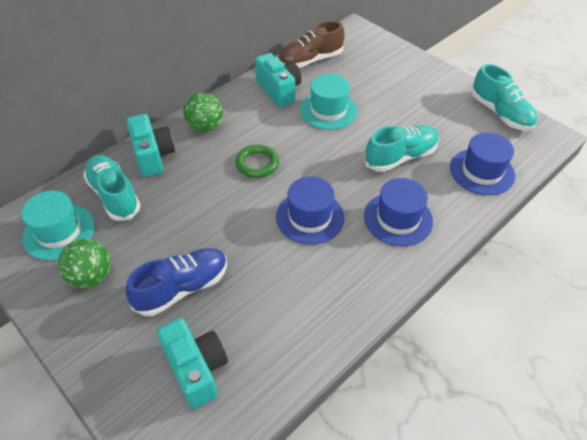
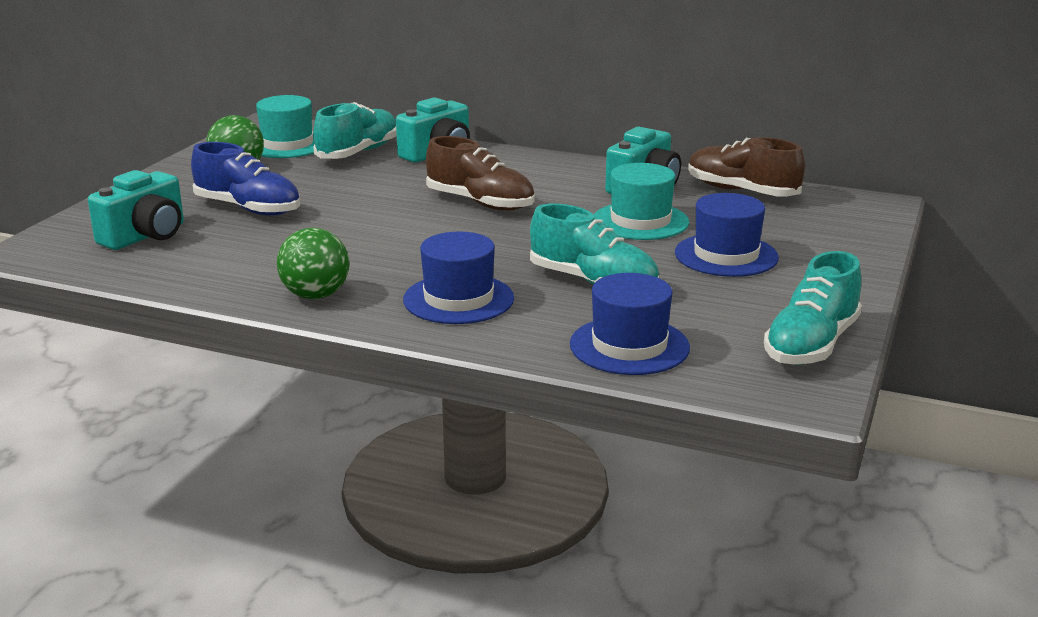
camera: 65 degrees right, 25 degrees down
(205, 127) = (518, 165): green ball -> green ball (315, 295)
(257, 164) = (480, 203): green ring -> brown shoe
(310, 217) = (411, 247): blue hat -> blue hat (726, 255)

